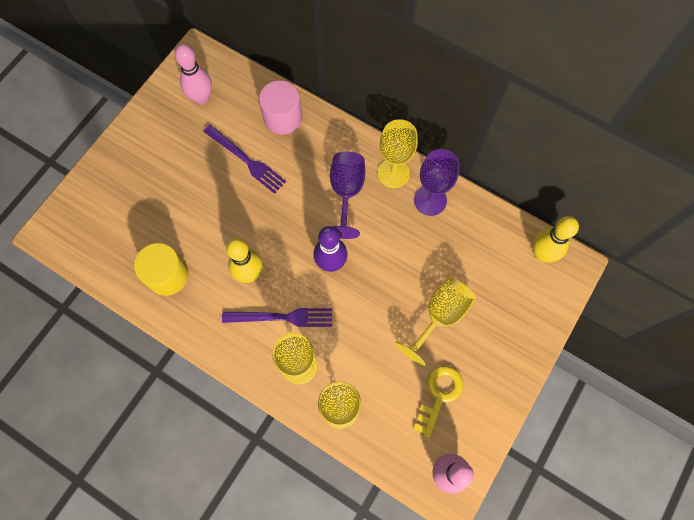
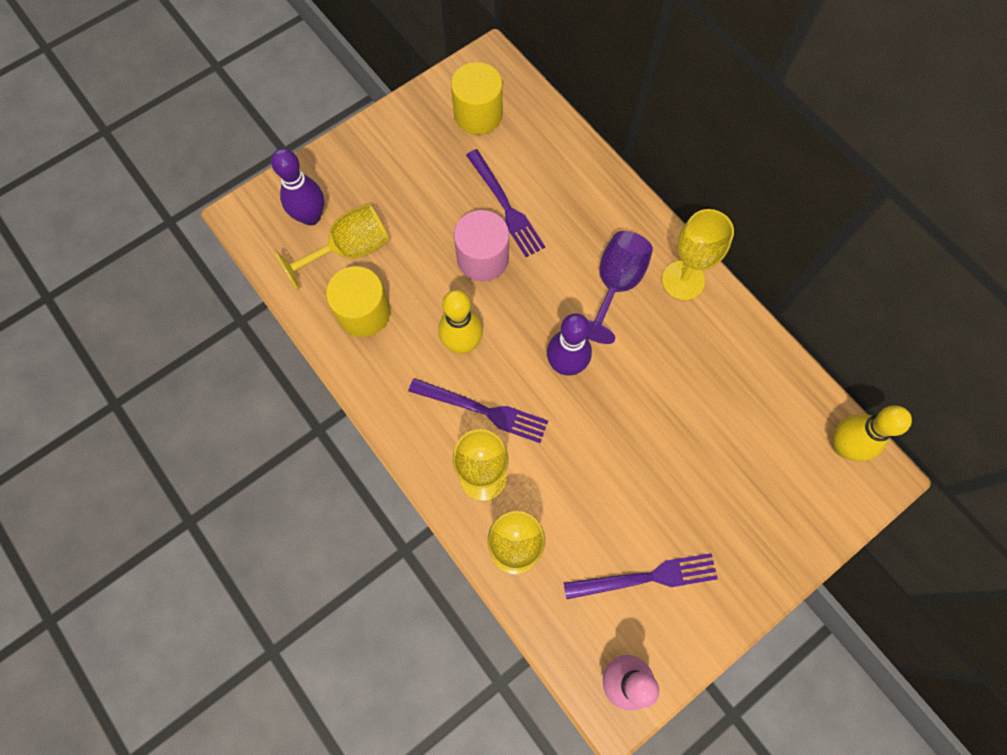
camera: 20 degrees right, 0 degrees up
(100, 216) = (311, 216): none -> purple bowling pin
(201, 98) = (478, 114): pink bowling pin -> yellow cylinder
(283, 118) = (568, 169): pink cylinder -> pink cylinder (482, 258)
(430, 200) = (718, 329): purple goblet -> none
(439, 395) = (646, 577): yellow key -> purple fork
(440, 316) = (681, 479): yellow goblet -> yellow goblet (349, 250)

